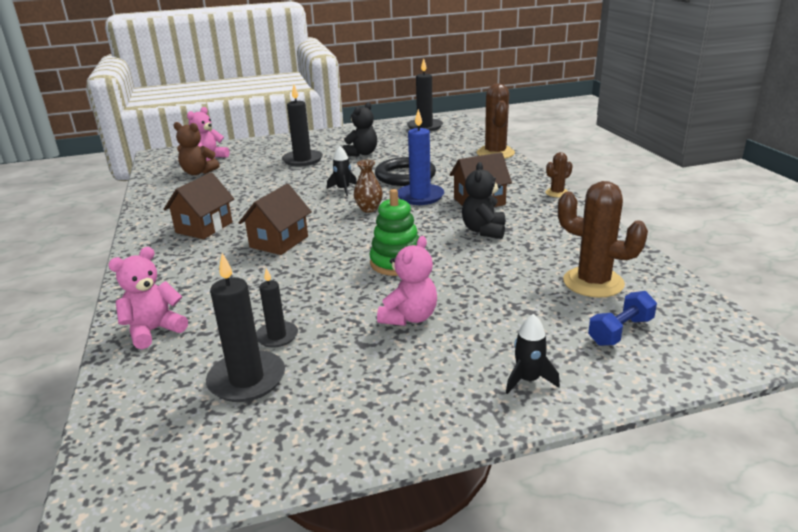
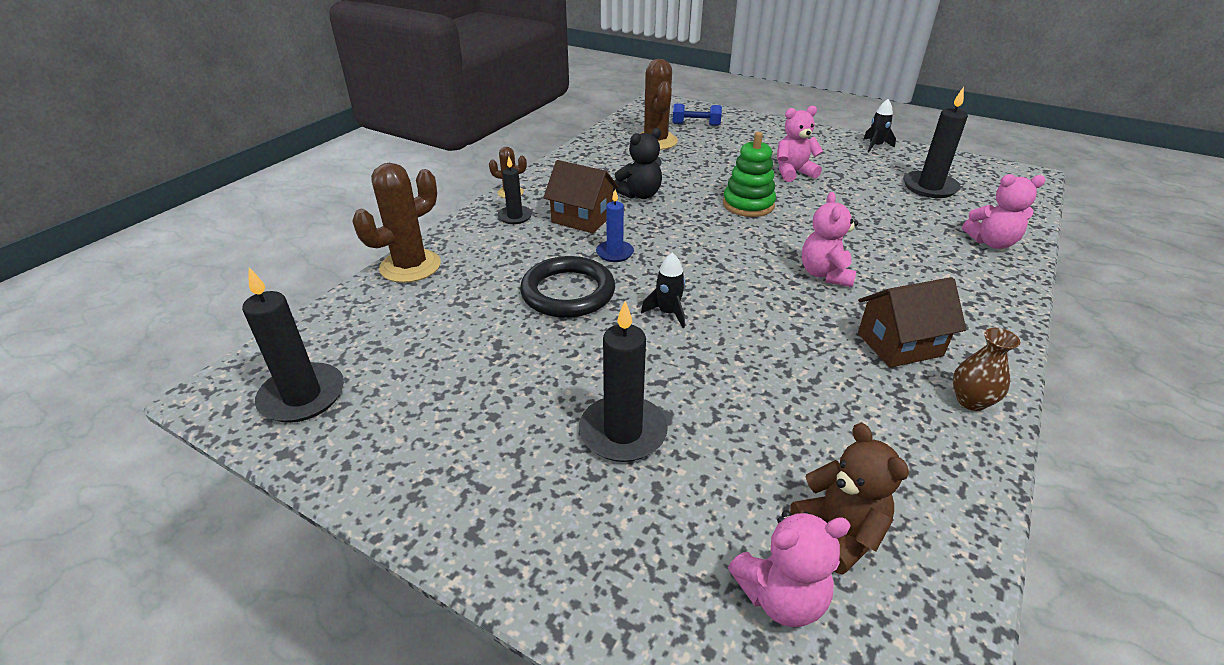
camera: 135 degrees left, 10 degrees up
(277, 336) = (893, 199): black candle -> black candle (515, 216)
(279, 242) = (825, 274): brown house -> pink teddy bear
(362, 153) = (523, 382): black teddy bear -> none
(369, 209) = (687, 266): brown vase -> brown vase (971, 401)
(420, 197) = (614, 253): blue candle -> blue candle, size x0.60
(528, 380) = (775, 131): black rocket -> black rocket (875, 146)

